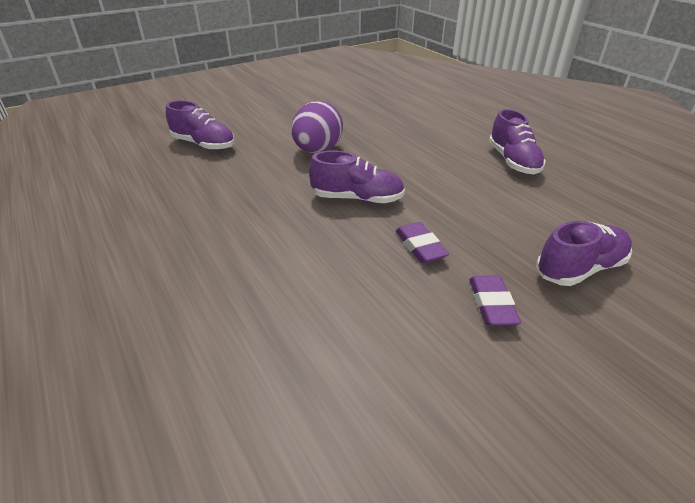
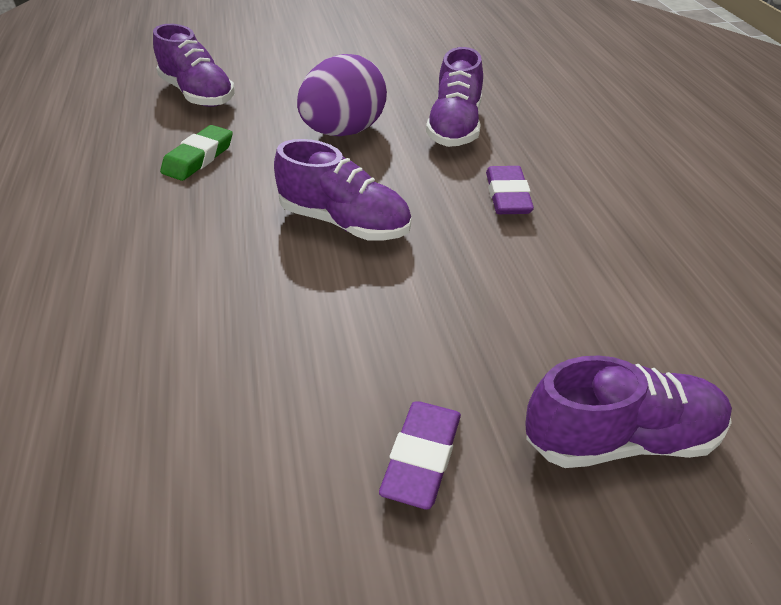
camera: 20 degrees right, 5 degrees up
(235, 181) = (198, 158): none -> green eraser
(420, 246) = (381, 325): purple eraser -> purple eraser (507, 196)
(513, 161) = (644, 211): purple shoe -> purple shoe (455, 127)

